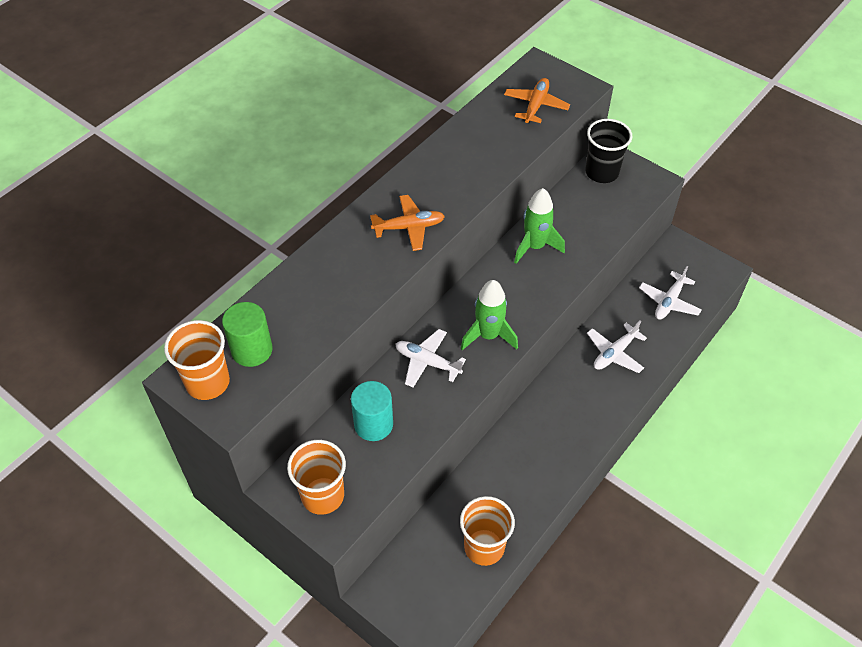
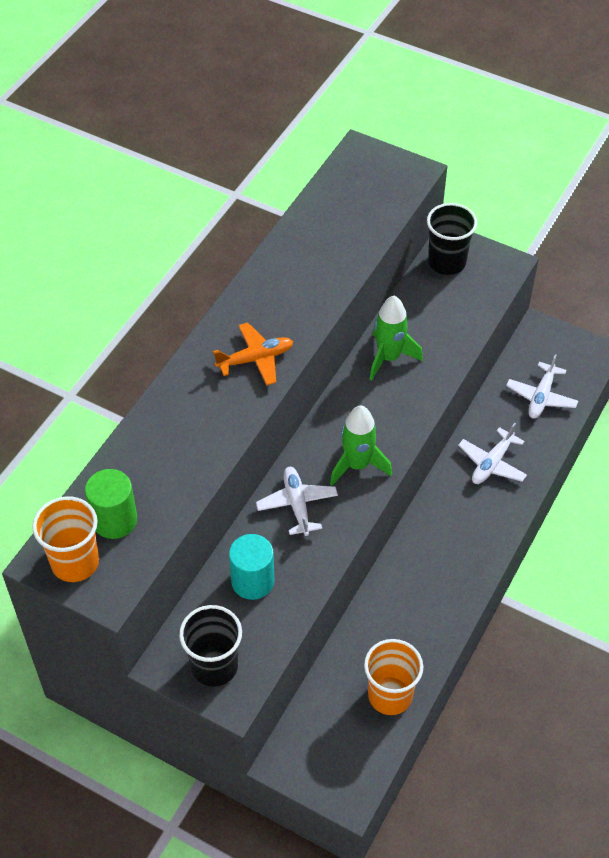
camera: 10 degrees left, 0 degrees up
(322, 495) = (214, 666): orange cup -> black cup
(427, 362) = (297, 504): white plane -> white plane turned 60 degrees clockwise
(535, 105) = (366, 199): orange plane -> none

